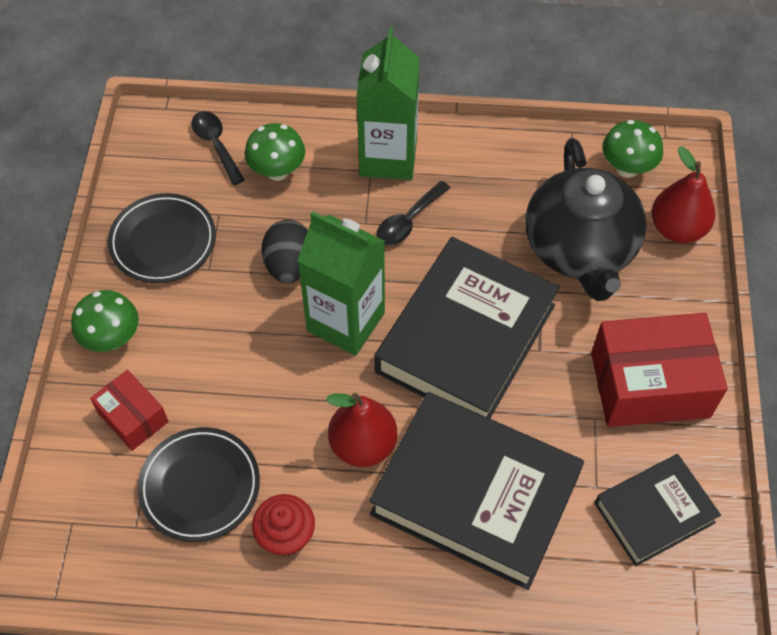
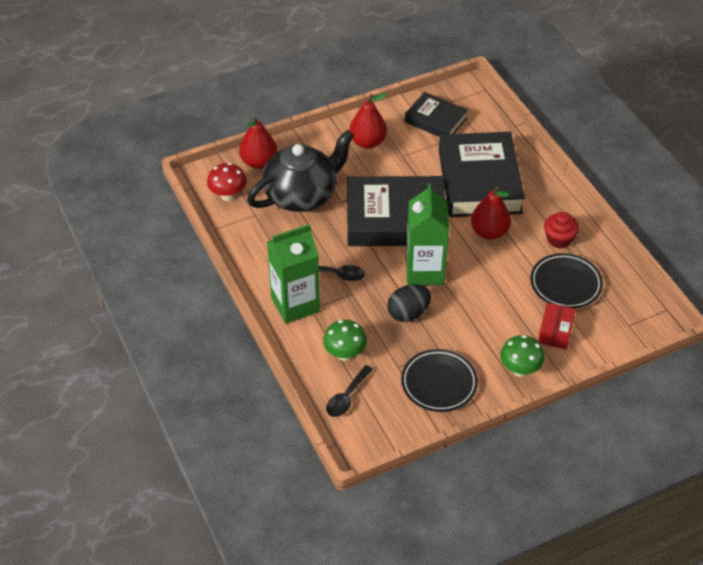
camera: 120 degrees left, 10 degrees down
(627, 168) = (228, 195): green mushroom -> red mushroom
(650, 385) = (367, 142): red box -> red pear

